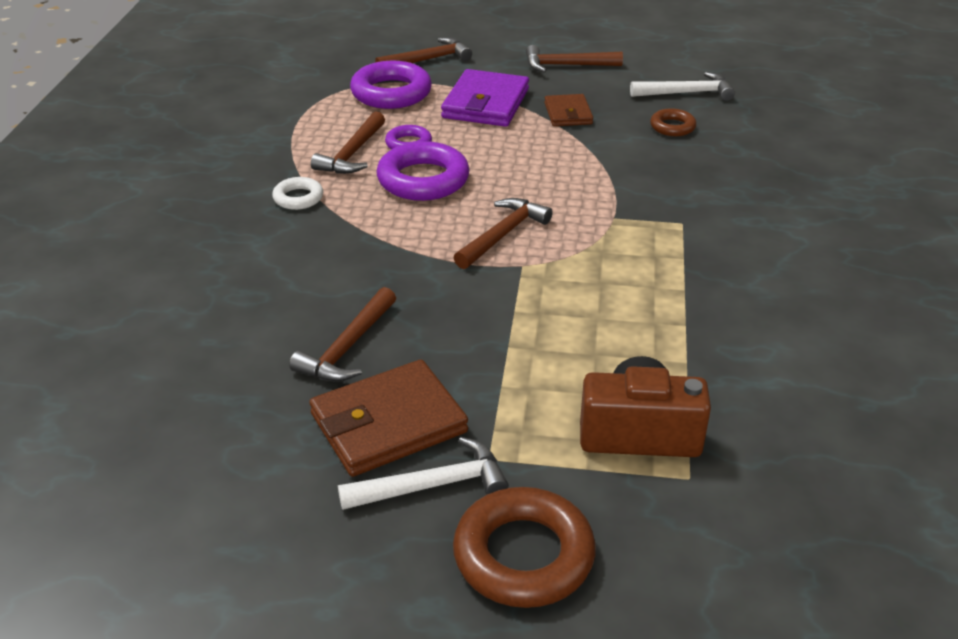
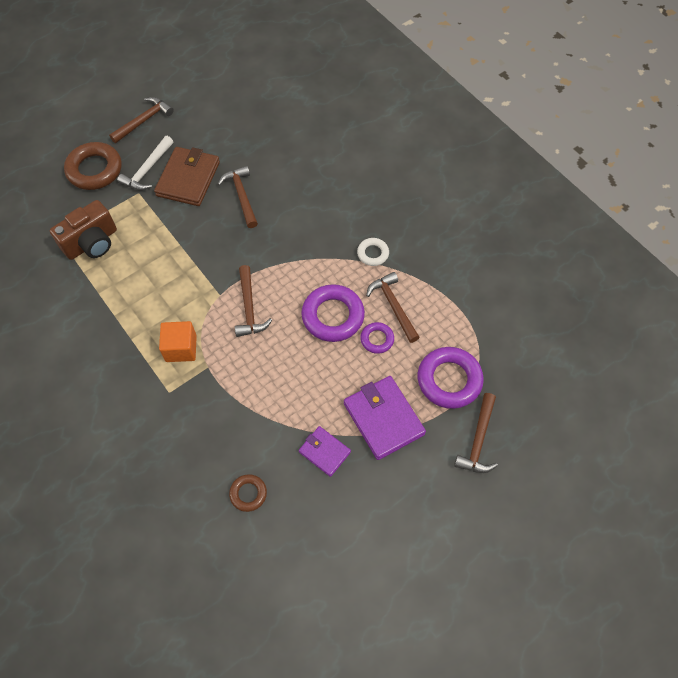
camera: 135 degrees right, 25 degrees up
(566, 65) = (386, 518): brown hammer -> brown hammer (144, 120)
(568, 113) = (324, 452): brown wallet -> purple wallet
(628, 247) = (181, 348): none -> orange cube
(687, 93) = (274, 553): white hammer -> none

